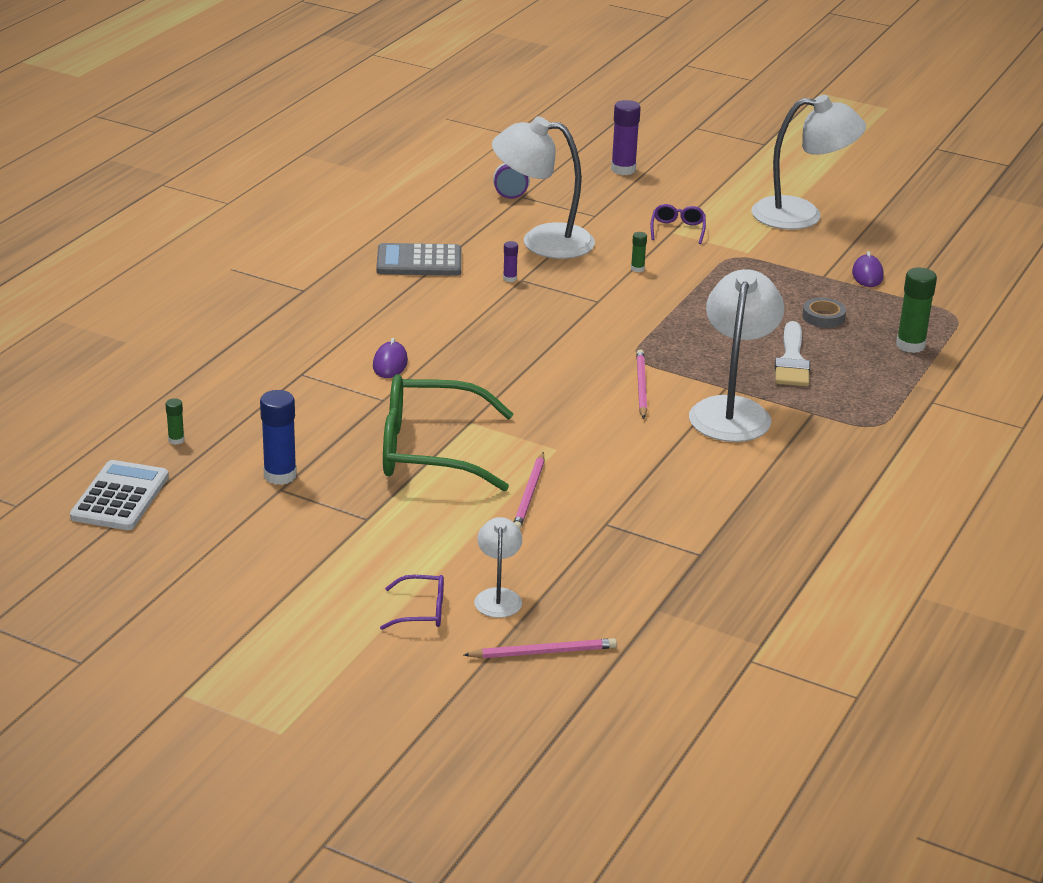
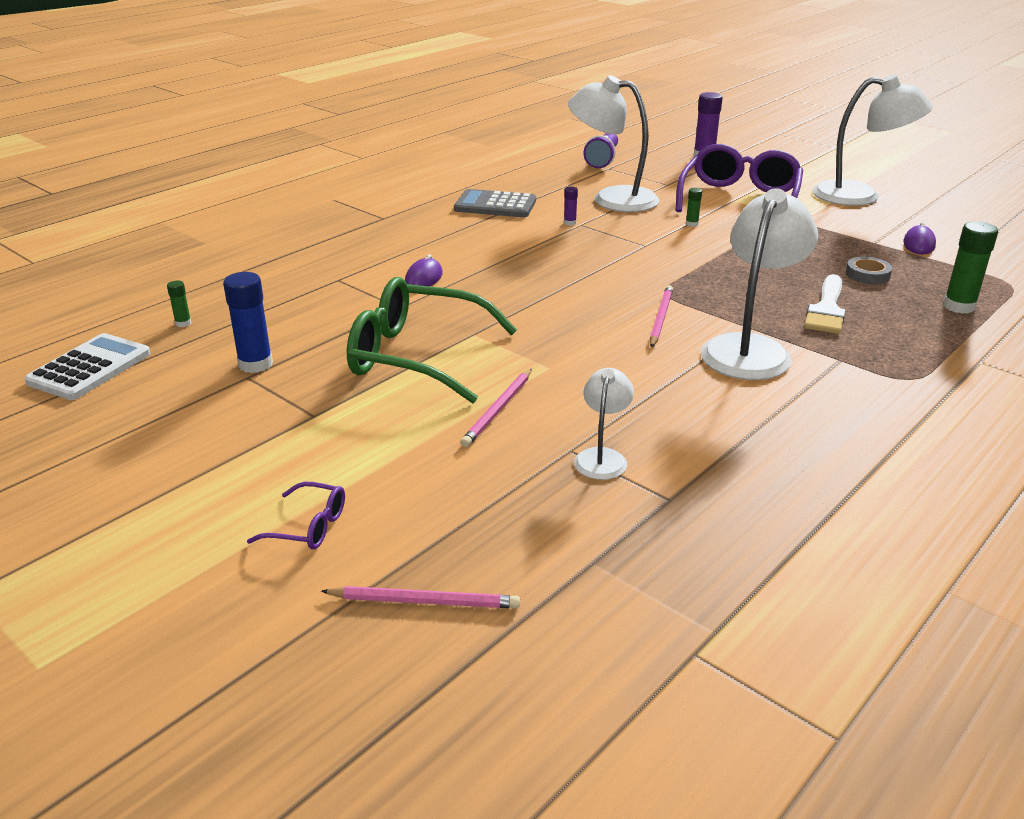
camera: 15 degrees right, 0 degrees up
(498, 596) = (406, 520): white lamp -> white lamp (602, 457)
(677, 229) = (739, 199): purple glasses -> purple glasses, size x2.31

